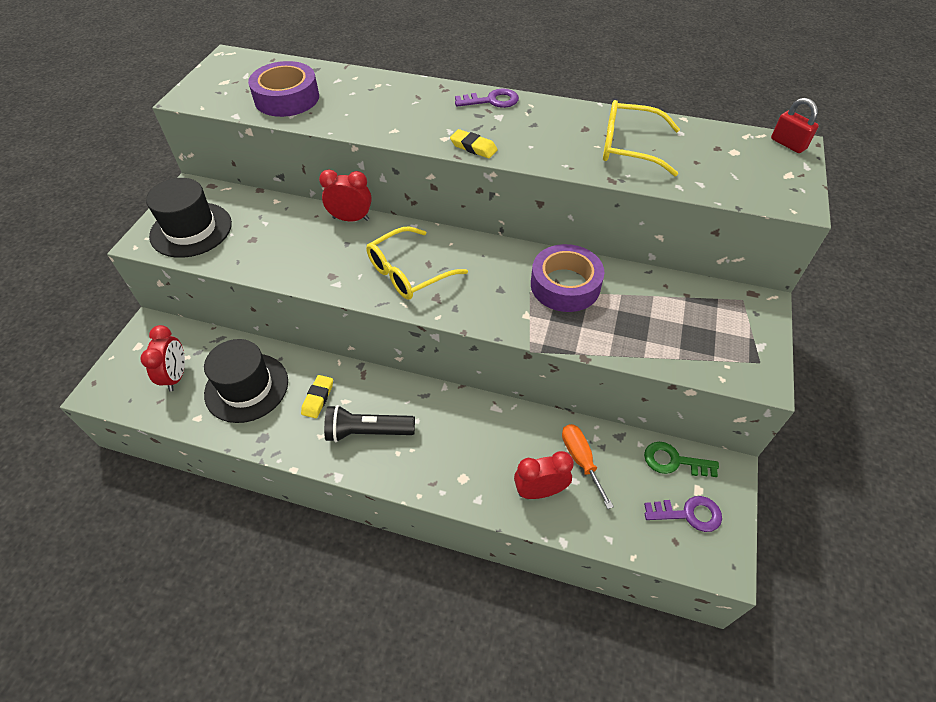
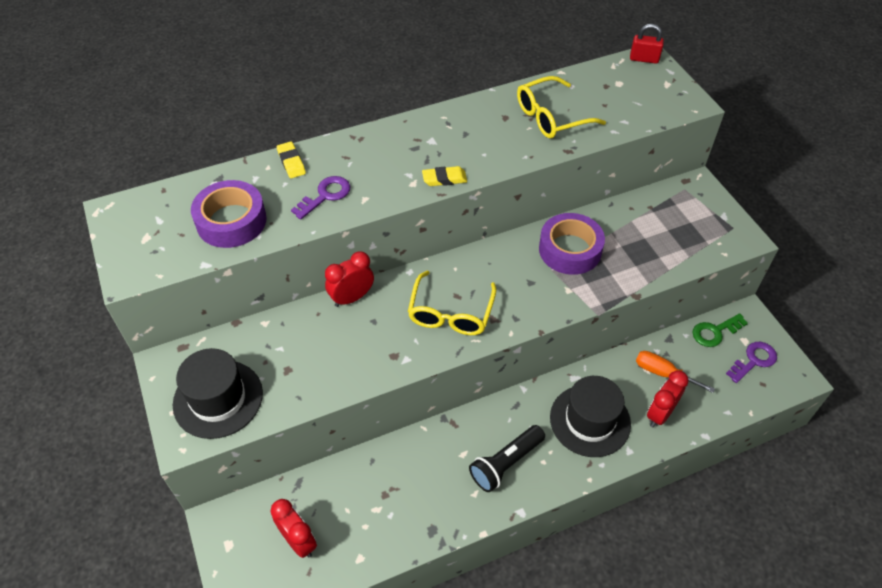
camera: 40 degrees left, 0 degrees up
(246, 387) = (372, 503): black hat -> black hat (590, 420)
(318, 398) = (440, 468): yellow eraser -> yellow eraser (291, 162)
(492, 101) = (410, 129): purple key -> purple key (325, 195)

